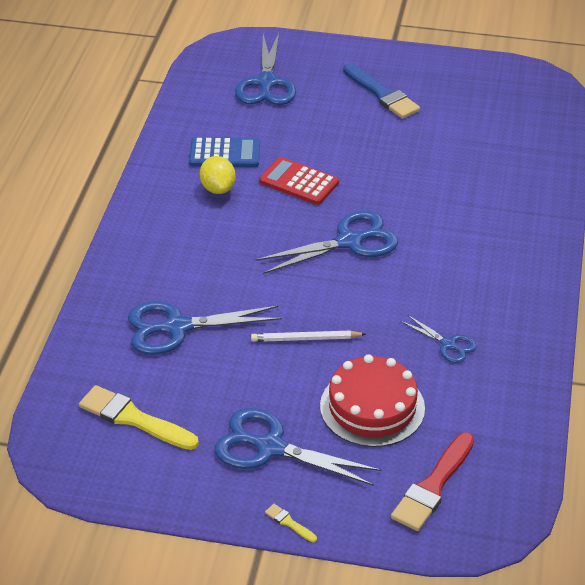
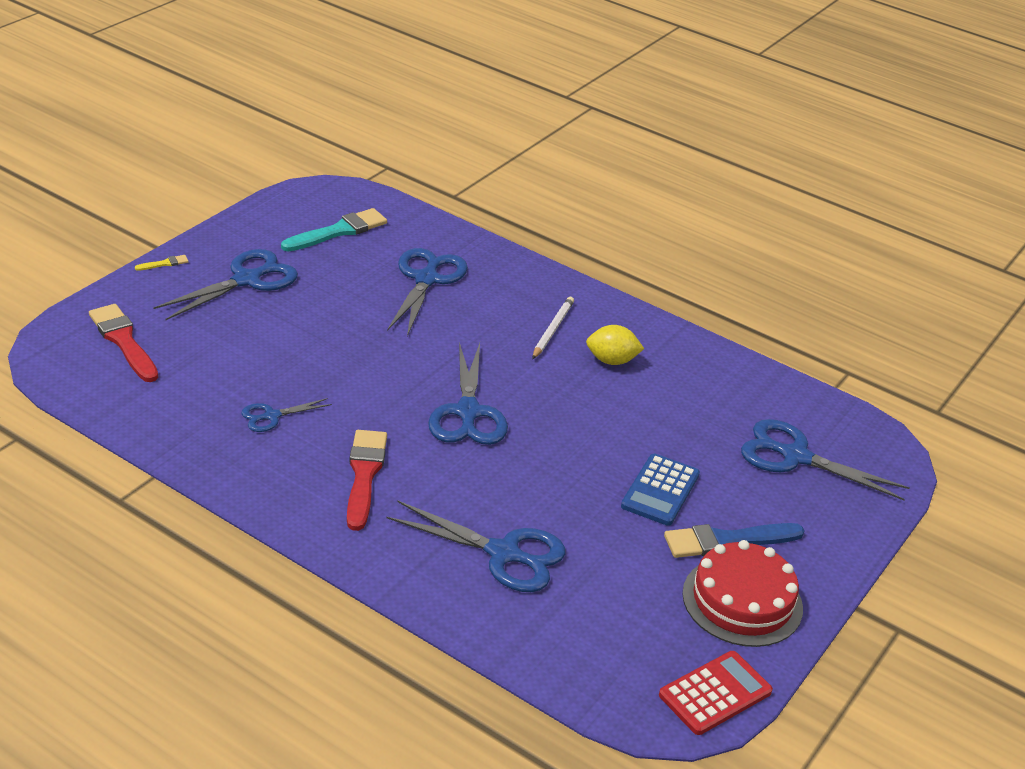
camera: 110 degrees right, 5 degrees down
(133, 419) = (338, 231): yellow brush -> turquoise brush
(225, 153) = (670, 383): blue calculator -> blue calculator (660, 490)
(299, 182) = (589, 415): red calculator -> red calculator (715, 693)
(306, 339) = (353, 339): white pencil -> white pencil (552, 330)
(372, 407) = (239, 344): red cake -> red cake (742, 601)
(468, 269) = (364, 475): none -> red brush
(484, 180) = (503, 553): none -> blue scissors

